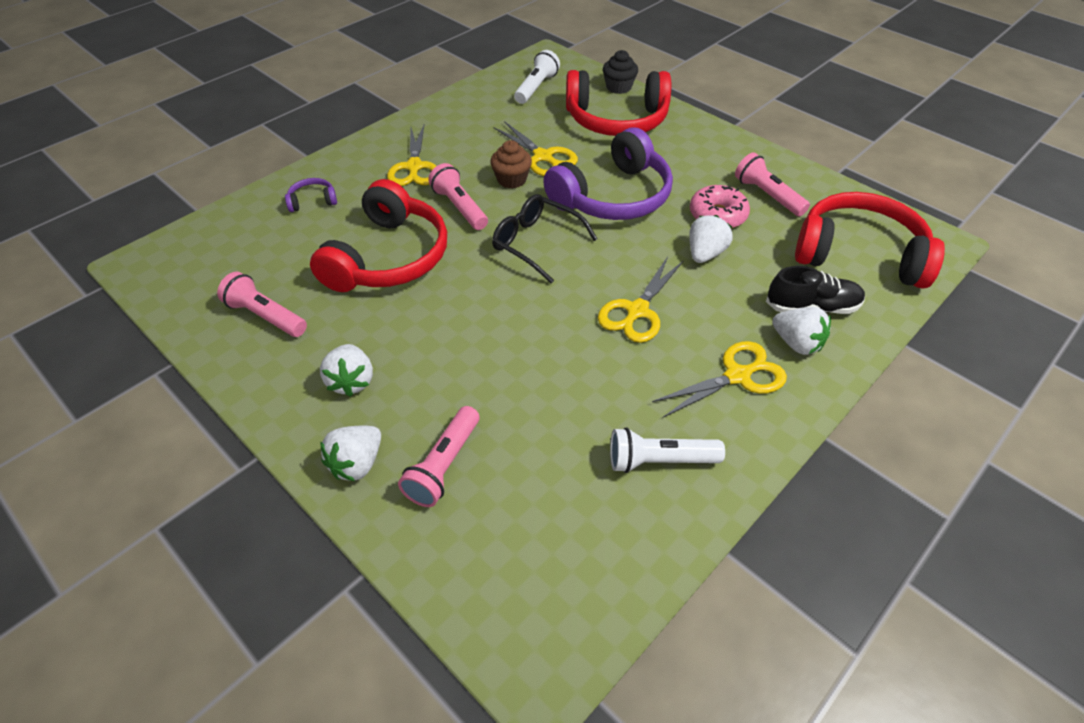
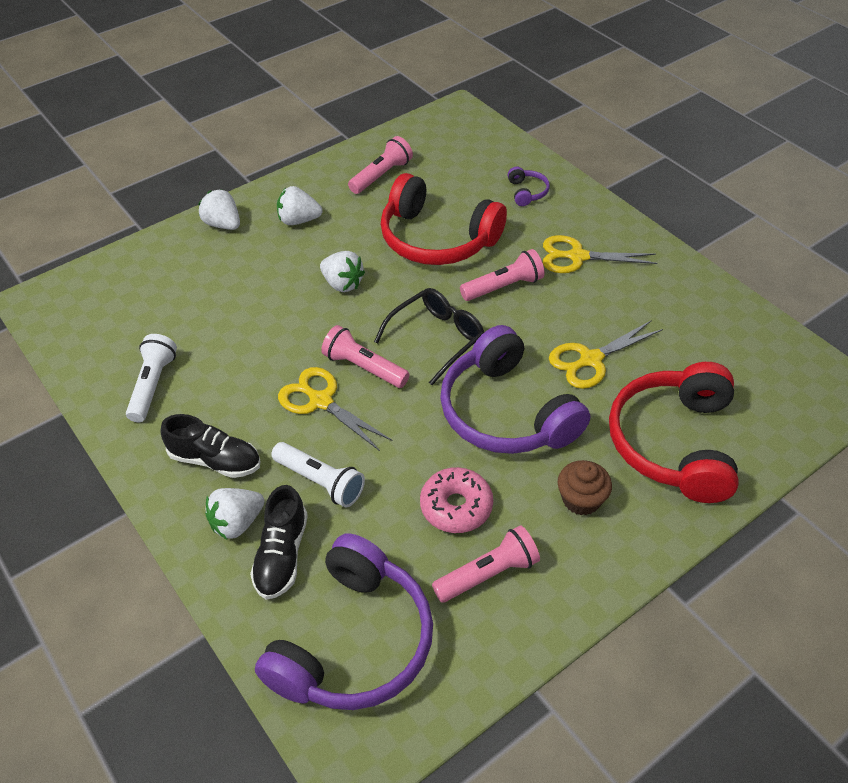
camera: 100 degrees right, 0 degrees up
(443, 465) = (203, 265): pink flashlight -> pink flashlight (364, 367)
(511, 179) = (547, 329): brown cupcake -> brown cupcake (581, 499)
(536, 87) = (753, 370): white flashlight -> white flashlight (320, 481)
(618, 87) = (763, 460): black cupcake -> none
(705, 254) = (390, 477): white strawberry -> white strawberry (342, 284)
(737, 376) = (215, 460): yellow scissors -> black shoe
(859, 254) = (353, 641): red headphones -> purple headphones

